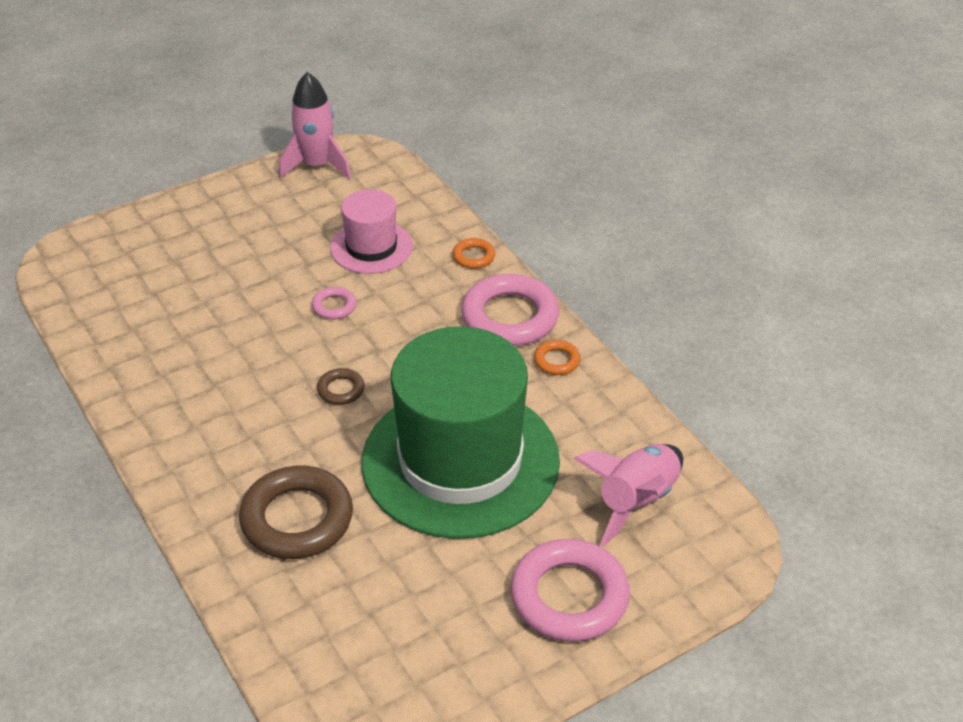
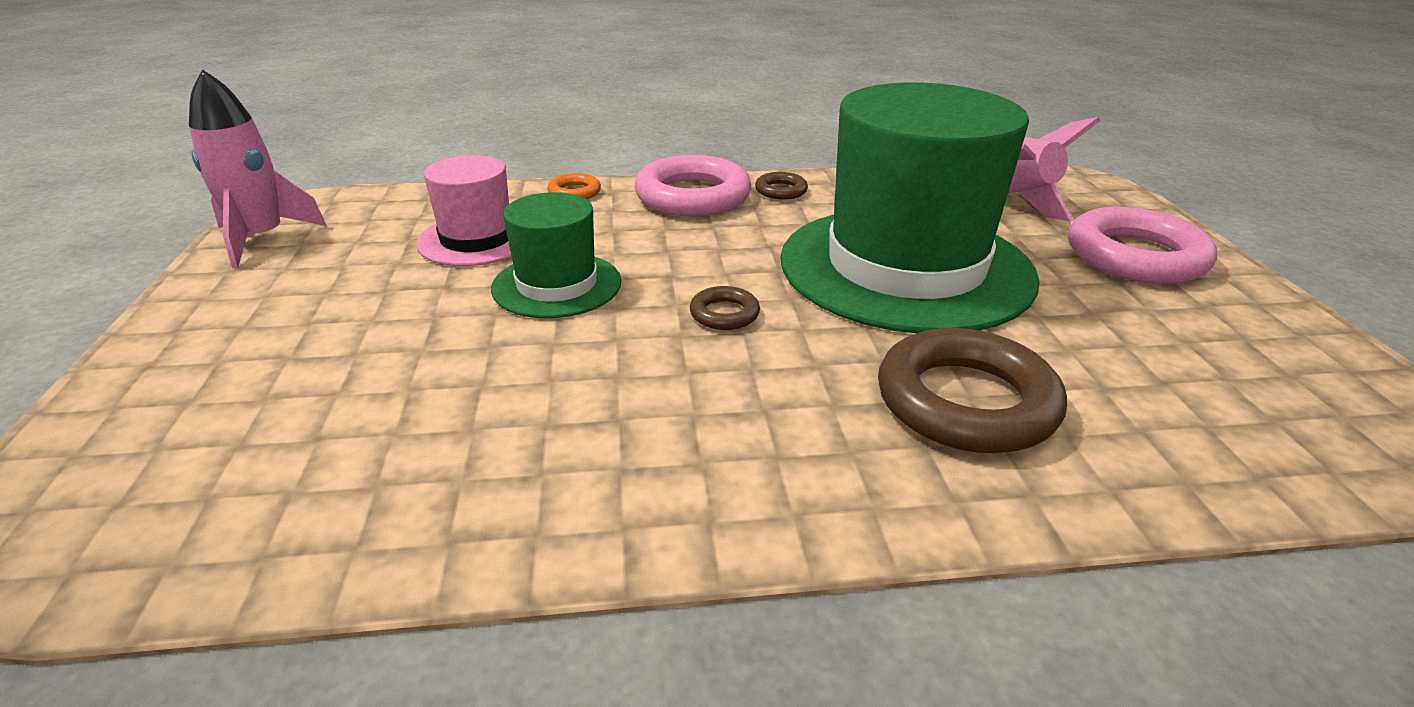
camera: 65 degrees left, 10 degrees down
(334, 306) = (557, 285): pink ring -> green hat
(557, 361) = (781, 190): orange ring -> brown ring

